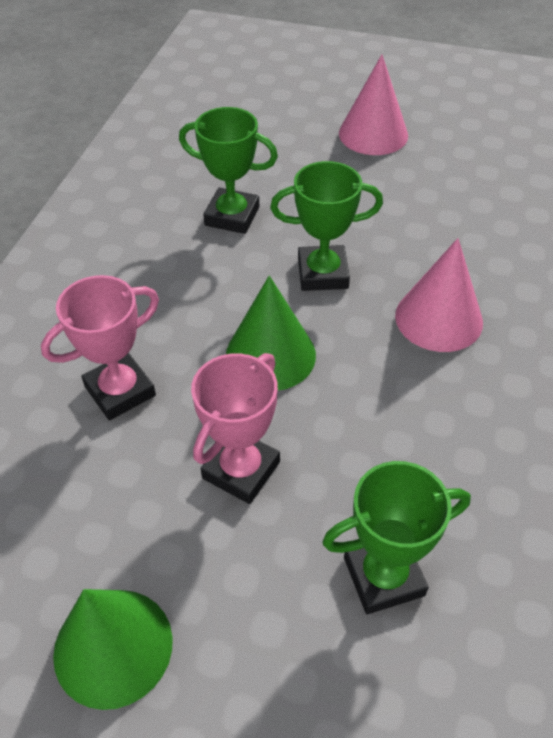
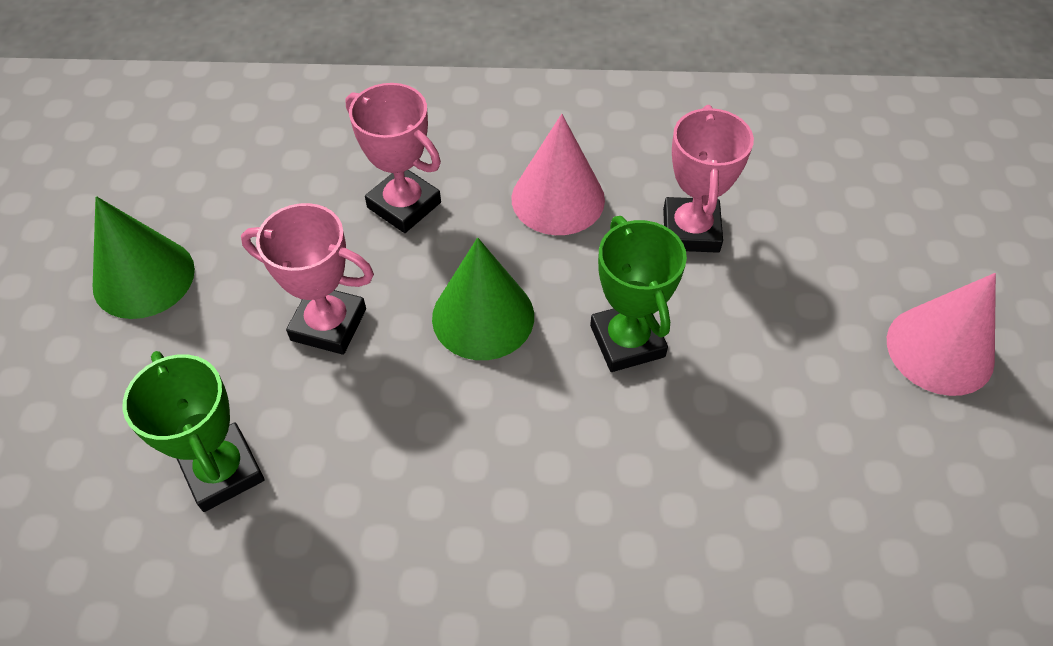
camera: 75 degrees right, 5 degrees up
(232, 216) = (691, 230): green trophy -> pink trophy
(438, 318) = (592, 481): pink cone -> pink cone (558, 199)

